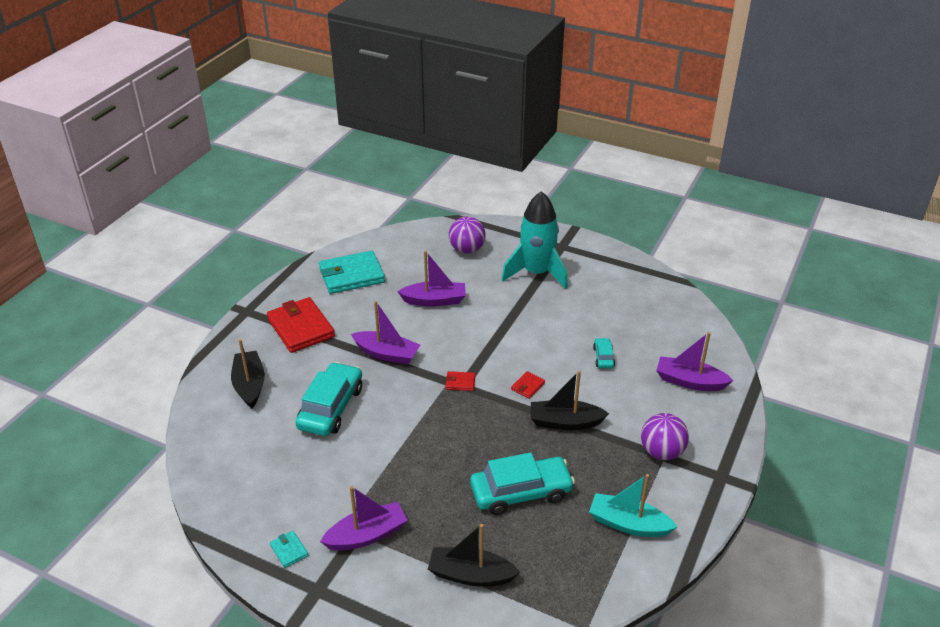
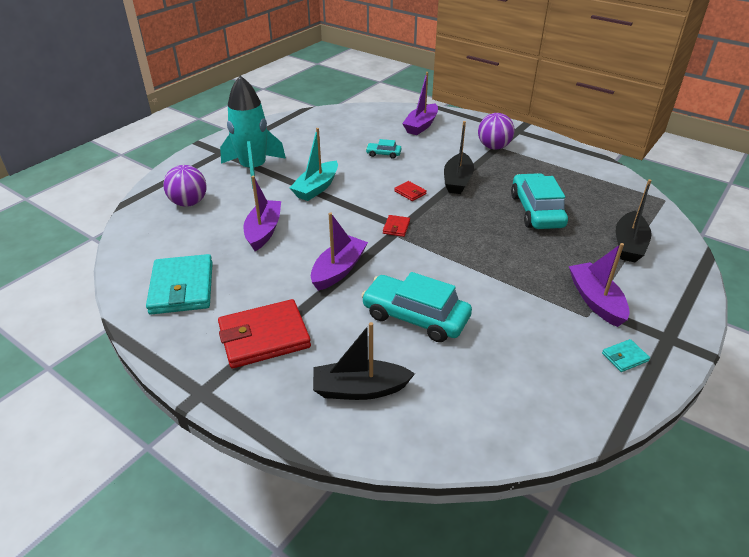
camera: 80 degrees left, 0 degrees up
(628, 524) = (565, 170): turquoise boat -> turquoise boat (316, 188)

